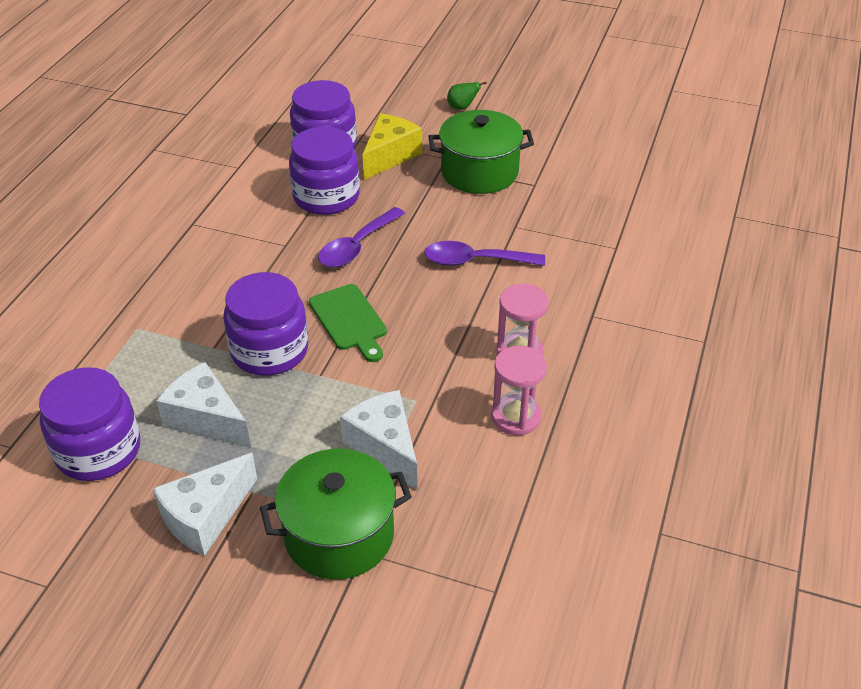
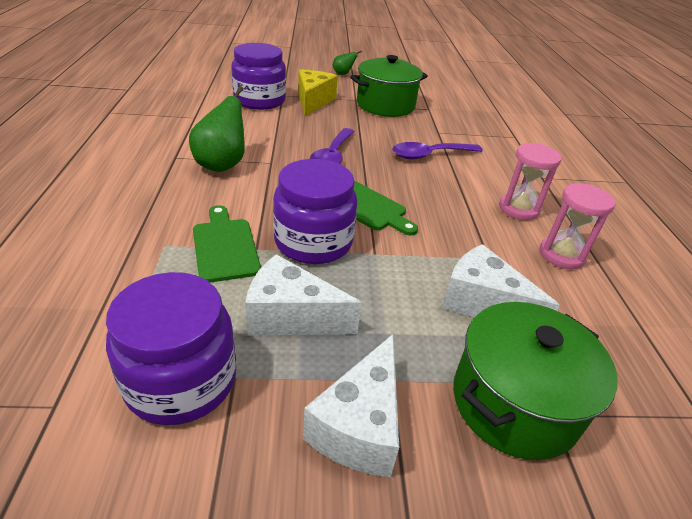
camera: 25 degrees left, 5 degrees down
(187, 339) = (225, 246): none -> green cutting board
(233, 241) = (222, 165): none -> green pear
(326, 197) = (283, 128): purple jar -> none

